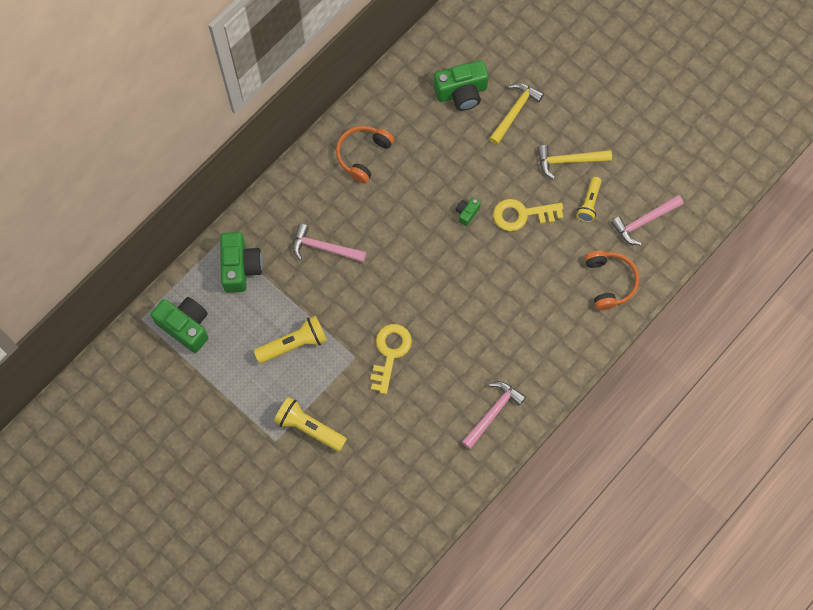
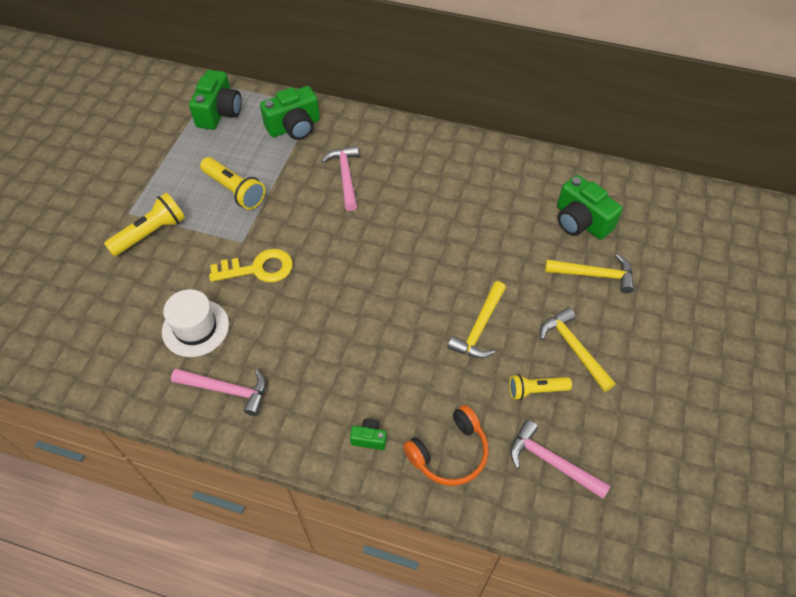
camera: 65 degrees right, 15 degrees down
(309, 428) = (151, 233): yellow flashlight -> yellow flashlight turned 45 degrees clockwise
(363, 155) = (459, 170): orange headphones -> none
(426, 419) = (195, 328): none -> white hat
(467, 213) = (450, 276): green camera -> green camera (369, 438)
(522, 215) = (479, 327): yellow key -> yellow hammer

